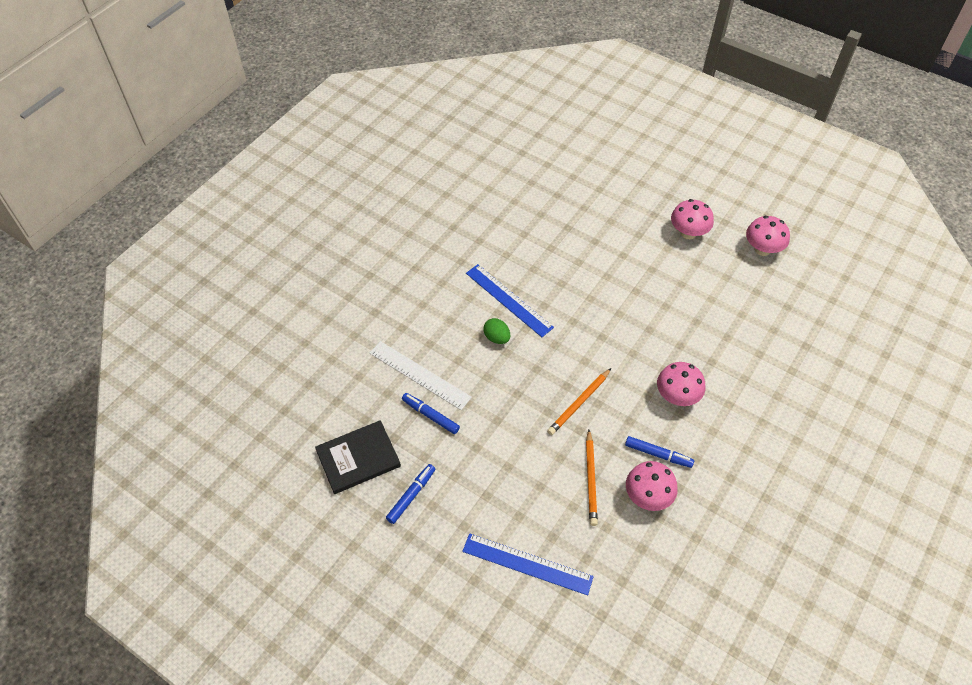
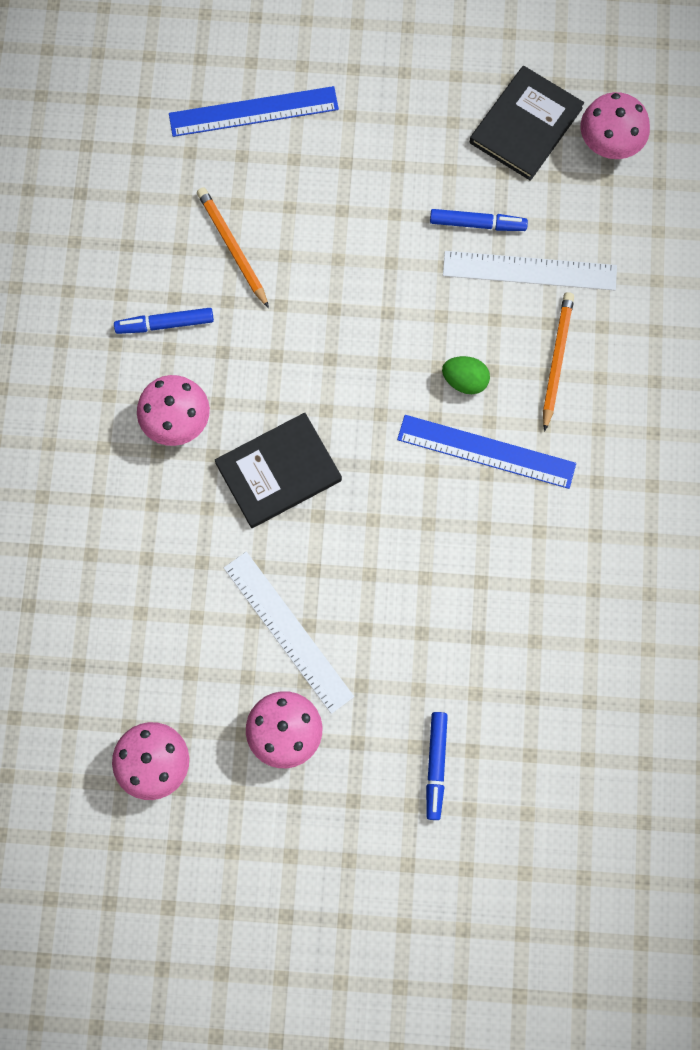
camera: 150 degrees right, 20 degrees up
(411, 496) = (432, 116): blue marker -> blue marker (435, 766)
(579, 403) = (300, 342): orange pencil -> orange pencil (556, 360)
(630, 343) = (278, 472): none -> black book
(647, 496) = (153, 262): pink mushroom -> pink mushroom (609, 143)
(664, 271) = (288, 631): none -> white ruler

